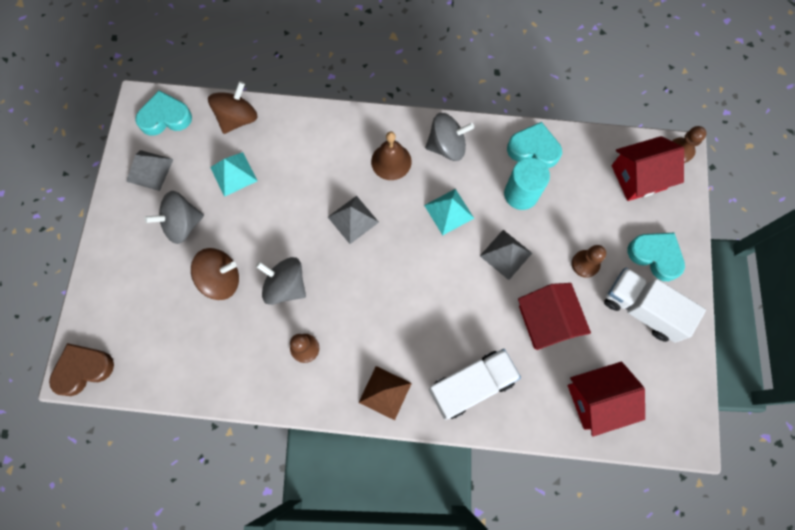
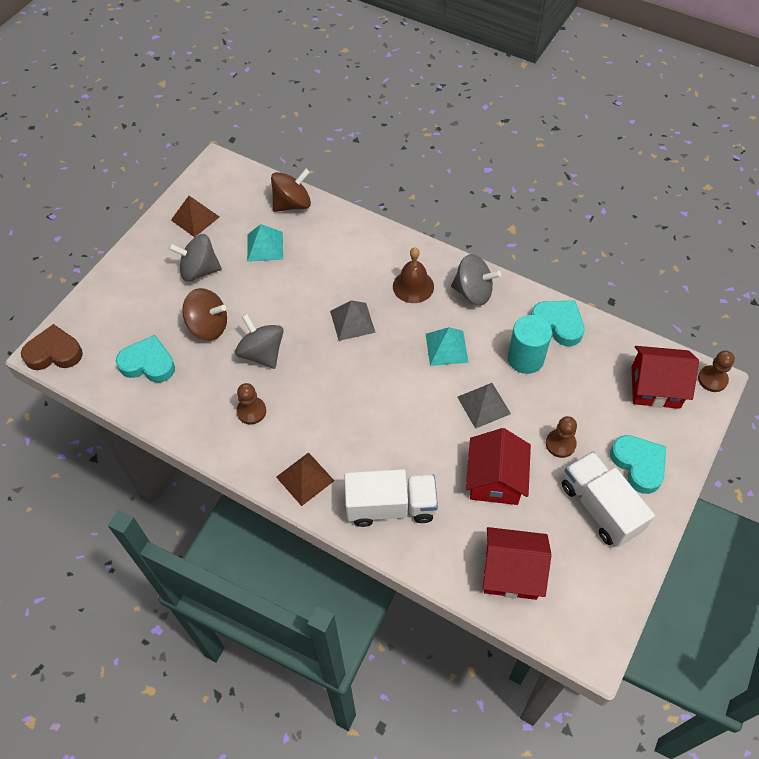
camera: 25 degrees right, 15 degrees down
(149, 170) = (195, 218): grey pyramid -> brown pyramid
(165, 117) = (230, 182): turquoise heart -> turquoise heart (148, 363)

